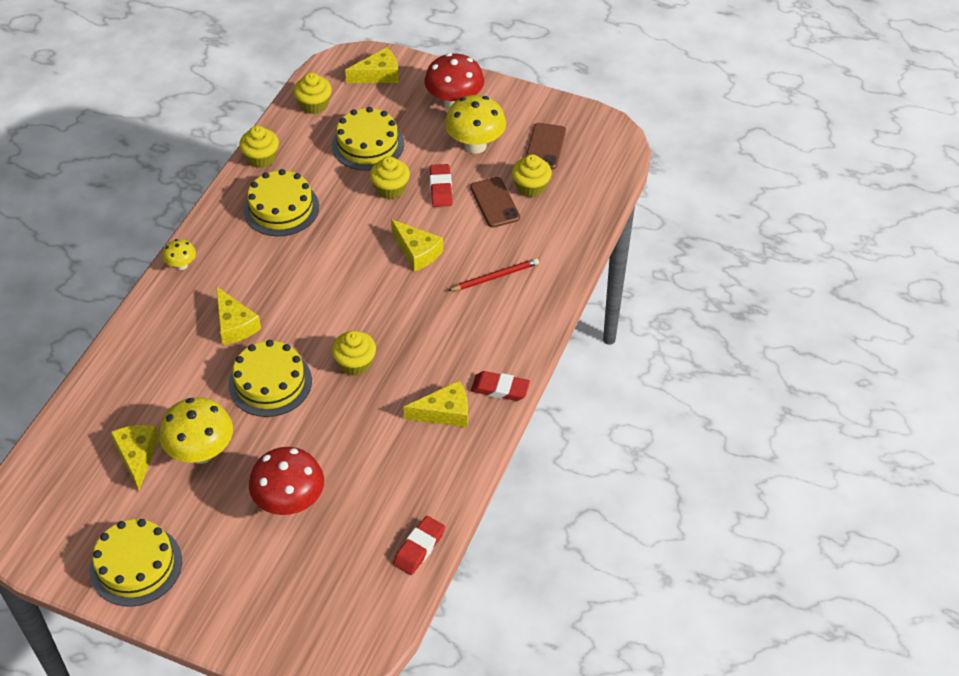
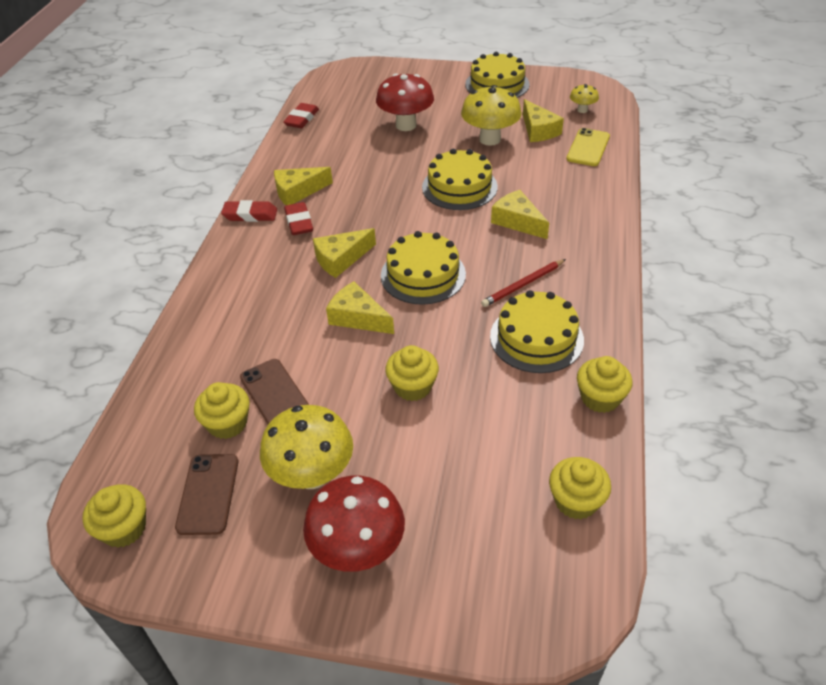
camera: 170 degrees right, 5 degrees down
(101, 413) = (588, 148): none -> yellow phone
(182, 265) = (606, 261): yellow mushroom -> yellow mushroom (582, 110)
(355, 363) = (389, 211): yellow cupcake -> yellow cupcake (124, 528)
(368, 144) = (467, 447): yellow cake -> yellow cake (423, 275)
(378, 75) = (501, 587): yellow cheese -> yellow cheese (341, 259)
(441, 188) = (348, 399): red eraser -> red eraser (299, 222)
(495, 277) = (264, 307): red pencil -> red pencil (523, 285)

